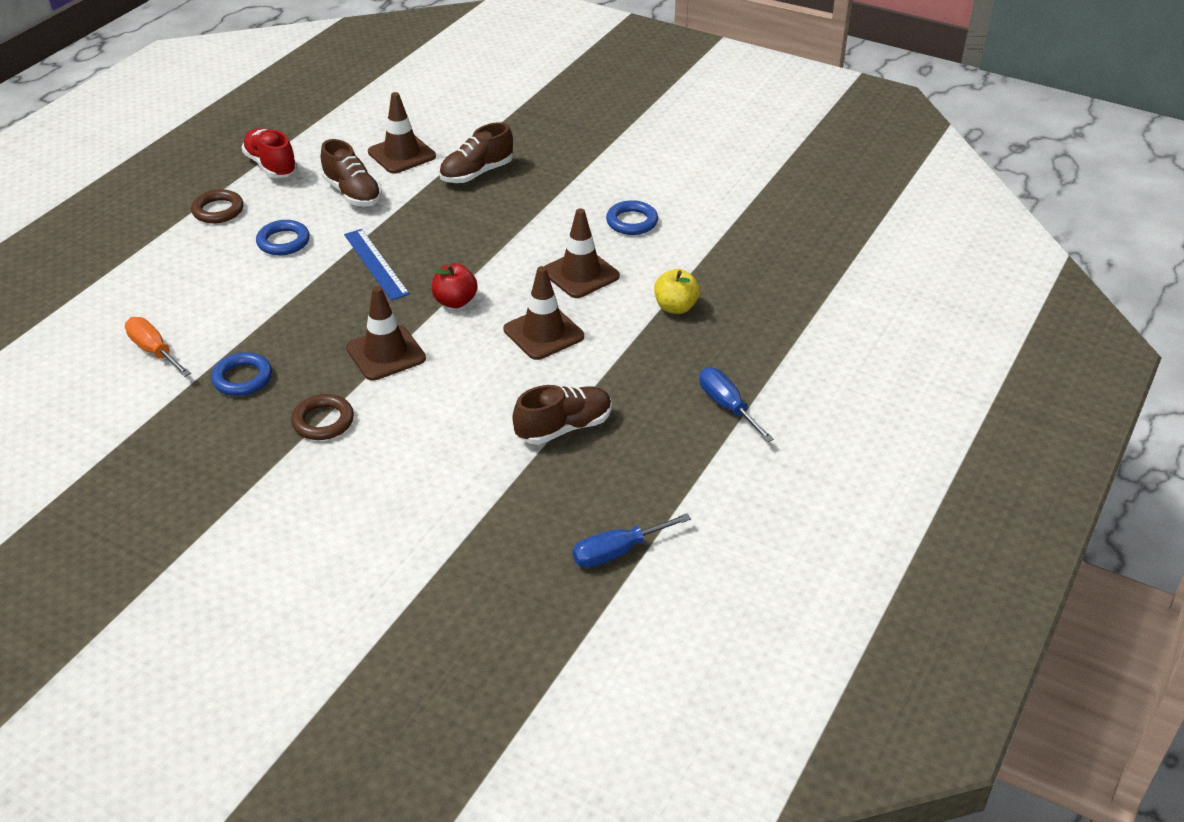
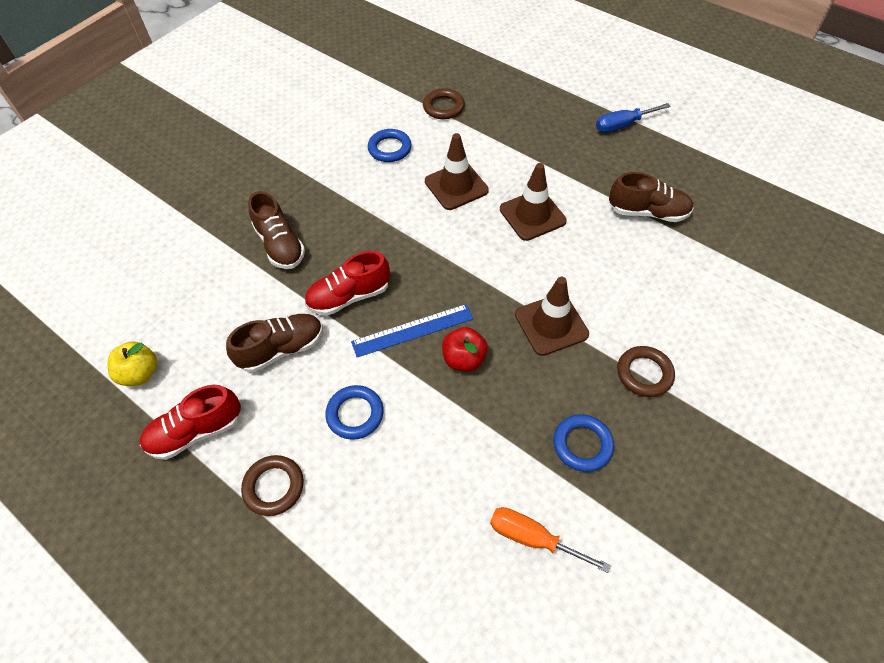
camera: 80 degrees left, 15 degrees up
(154, 351) = (532, 538): orange screwdriver -> orange screwdriver turned 60 degrees clockwise
(401, 154) = (222, 304): brown traffic cone -> none
(415, 222) = (349, 297): none -> red shoe
(455, 301) = (481, 271): red apple -> red apple (464, 359)
(564, 428) = (647, 212): brown shoe -> brown shoe turned 120 degrees clockwise
(617, 552) = (772, 195): blue screwdriver -> none
(675, 307) = (508, 137): yellow apple -> yellow apple (140, 373)
(717, 253) = (443, 107): none -> brown ring

